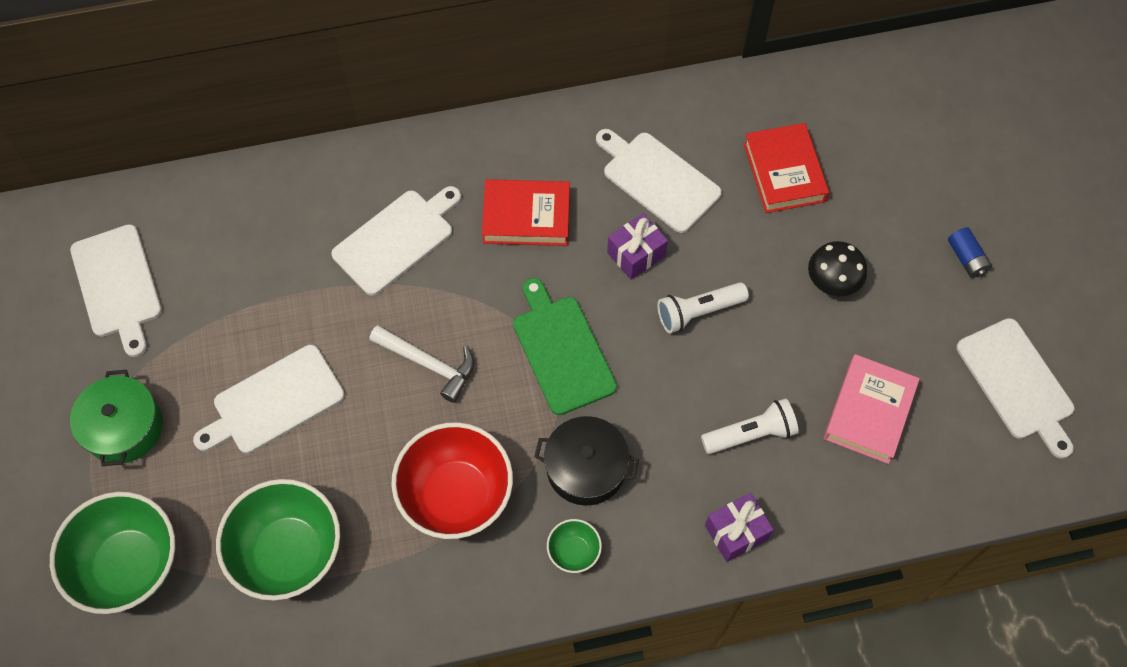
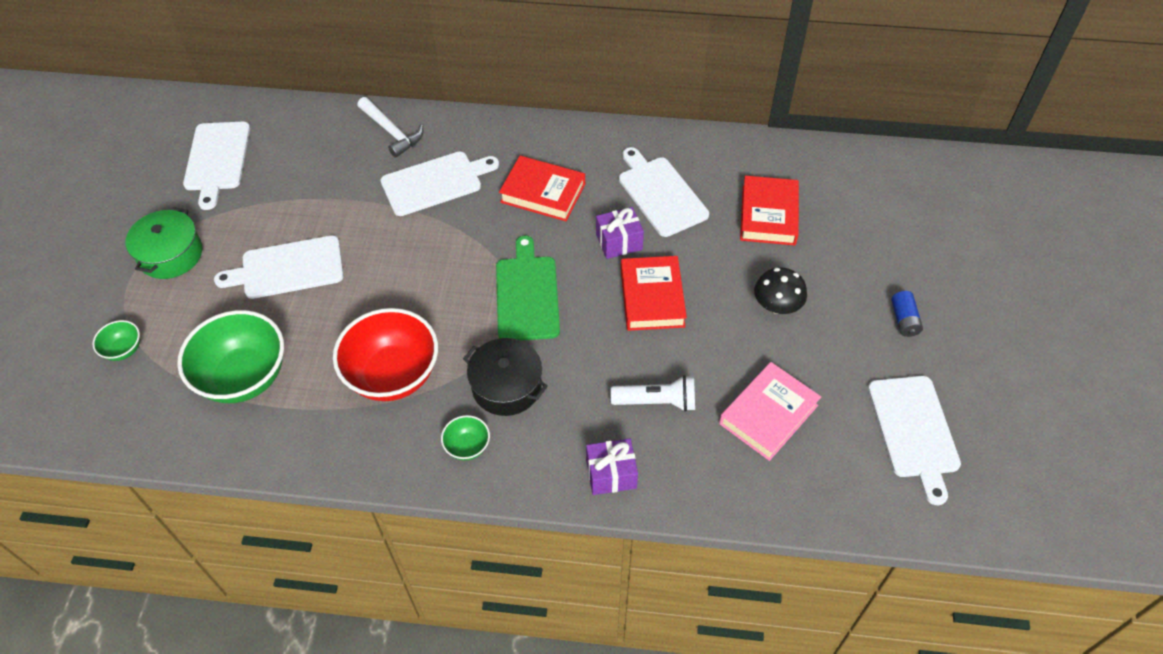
camera: 20 degrees right, 10 degrees down
(129, 565) = (124, 350): green bowl -> green bowl, size x0.45
(428, 364) = (417, 275): white hammer -> white hammer (391, 132)
(698, 312) = (652, 297): white flashlight -> red book

